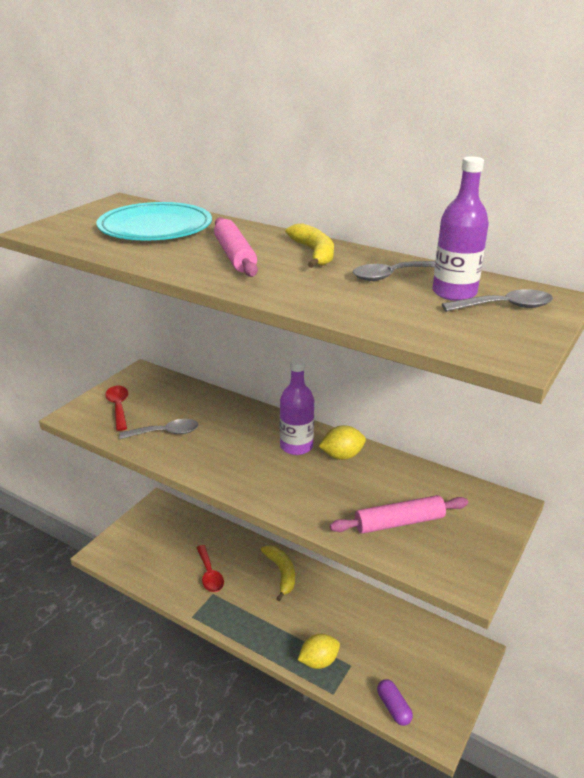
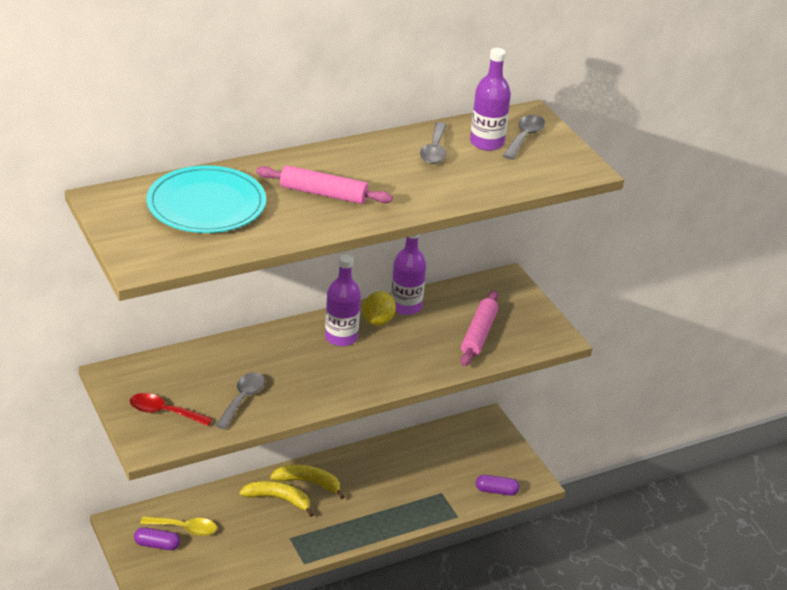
camera: 60 degrees left, 5 degrees up
(151, 529) = (157, 545): none -> purple capsule
(177, 534) = (185, 528): none -> yellow spoon
(209, 574) = (264, 529): red spoon -> none
(314, 253) = (358, 160): yellow banana -> yellow banana (278, 499)
(318, 661) = (421, 508): yellow lemon -> none
(381, 462) = (406, 306): none -> purple bottle

